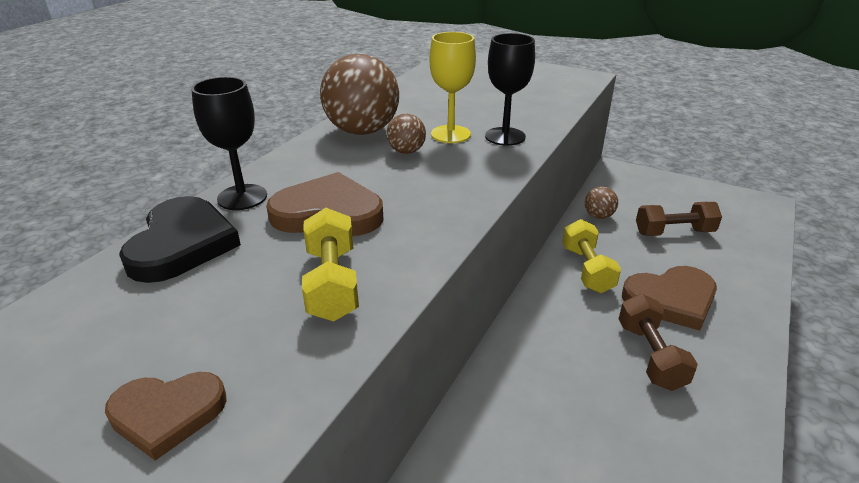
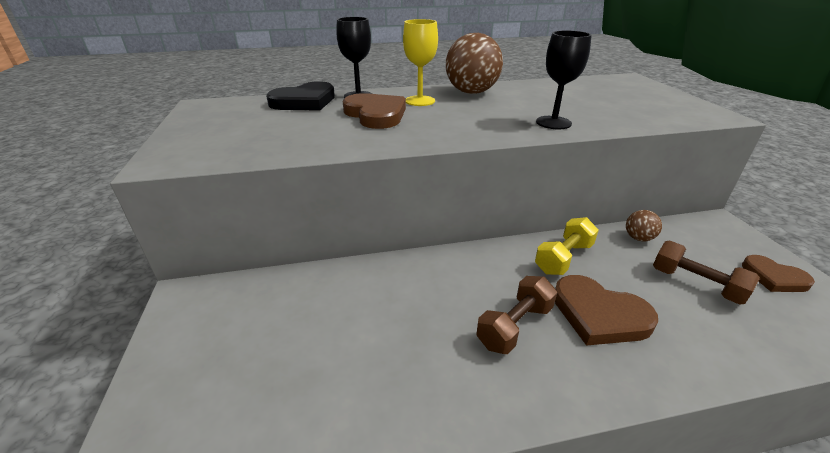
camera: 50 degrees right, 0 degrees up
(167, 414) = (192, 142): brown heart -> brown heart (774, 277)
(332, 283) = (317, 136): yellow dumbbell -> none
(406, 151) = (472, 108): brown ball -> none
(450, 134) = (519, 110): yellow goblet -> yellow goblet (420, 101)

